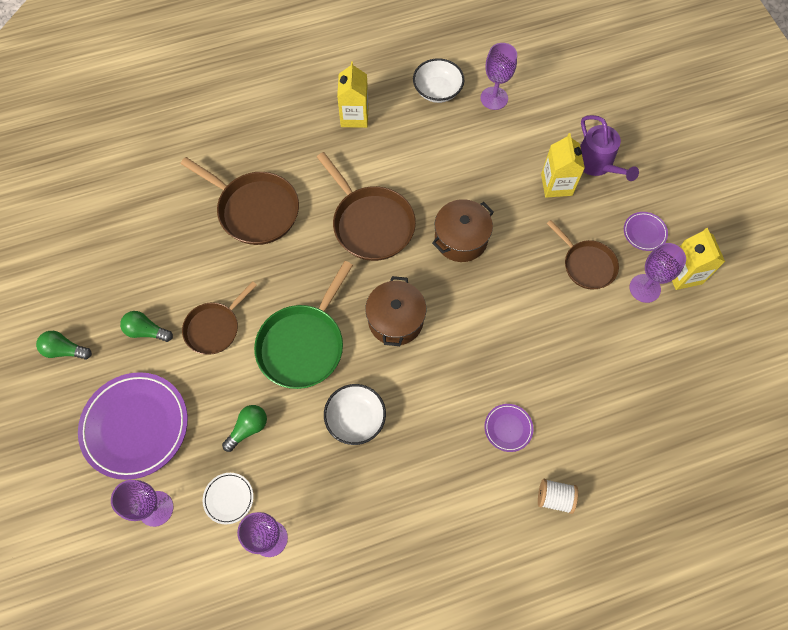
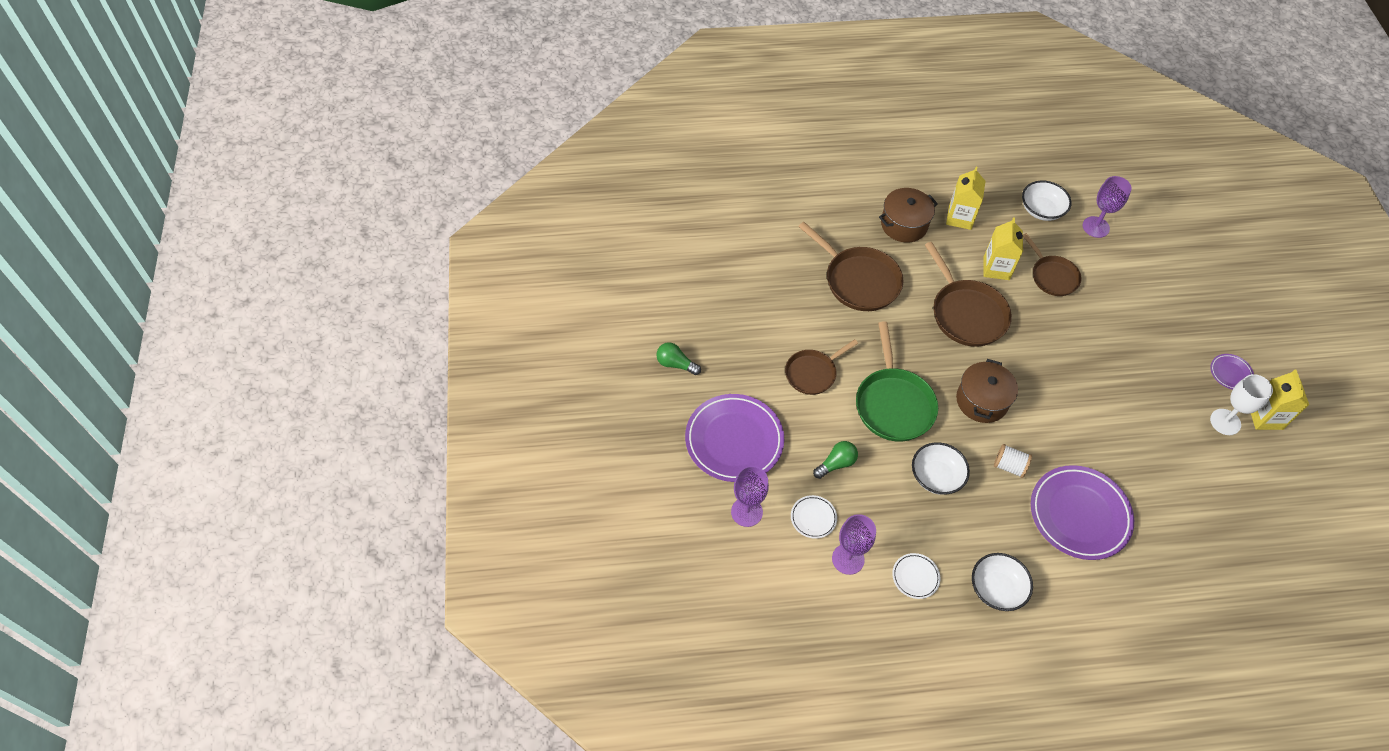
camera: 10 degrees right, 10 degrees down
(146, 331) = (750, 363): green light bulb -> none
(303, 344) = (893, 404): green pan -> green pan turned 45 degrees counterclockwise
(343, 542) = (915, 577): none -> white plate
(430, 535) = (996, 588): none -> white bowl
(461, 239) = (1051, 344): brown pot -> brown pot (904, 224)
(508, 428) = (1079, 515): purple plate -> purple plate, size x2.21
(554, 498) = (1117, 583): white spool -> white spool (1009, 466)
(556, 184) = (1148, 314): yellow carton -> yellow carton (996, 268)
(586, 265) = (1170, 390): brown pan -> brown pan (1052, 276)
(597, 164) = (1190, 304): purple watering can -> none
(644, 288) = (1225, 422): purple goblet -> white goblet

